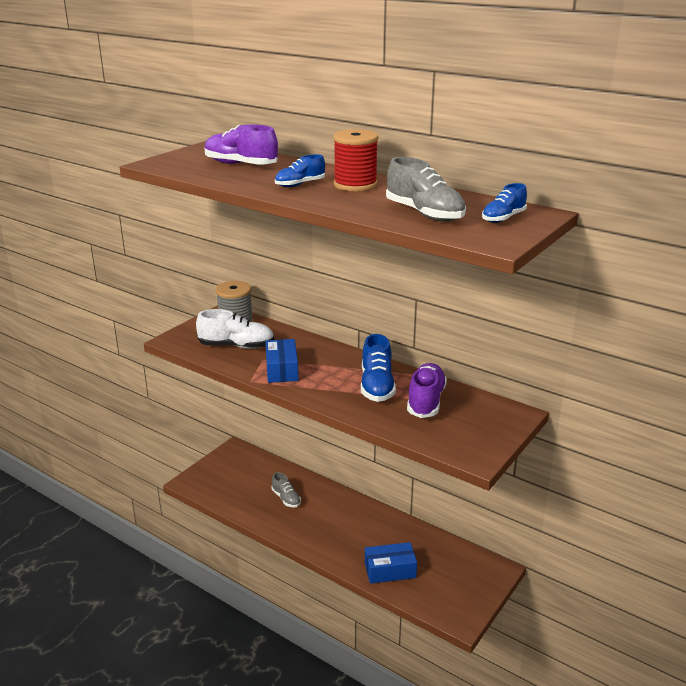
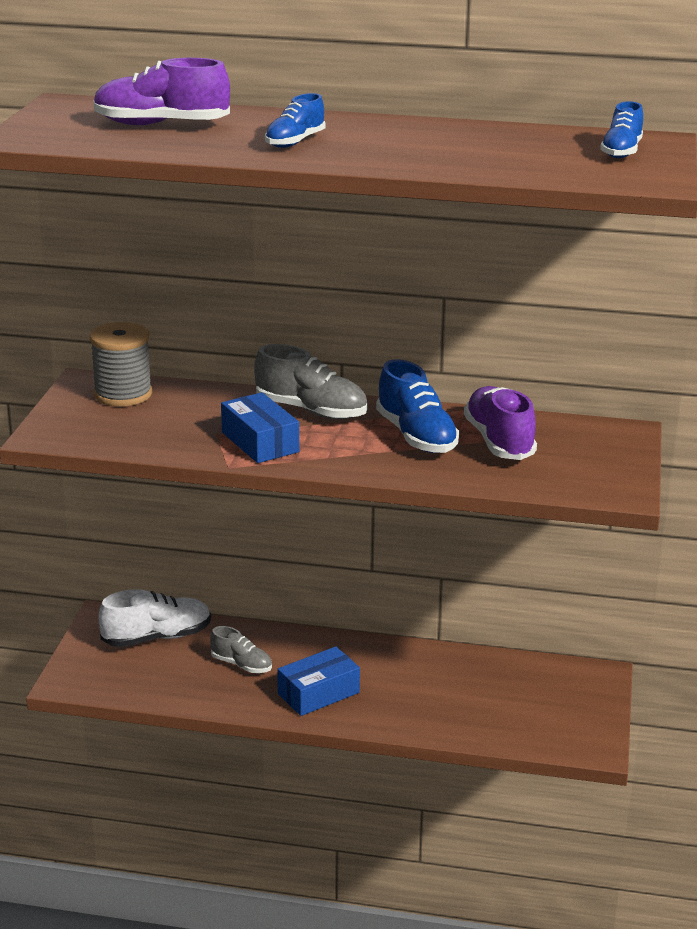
camera: 25 degrees left, 0 degrees up
(236, 346) = (158, 424): white shoe -> white shoe (157, 637)
(355, 185) = (372, 133): red spool -> none
(390, 570) = (461, 715): blue box -> blue box (318, 693)
(424, 214) = (519, 159): grey shoe -> grey shoe (311, 411)

